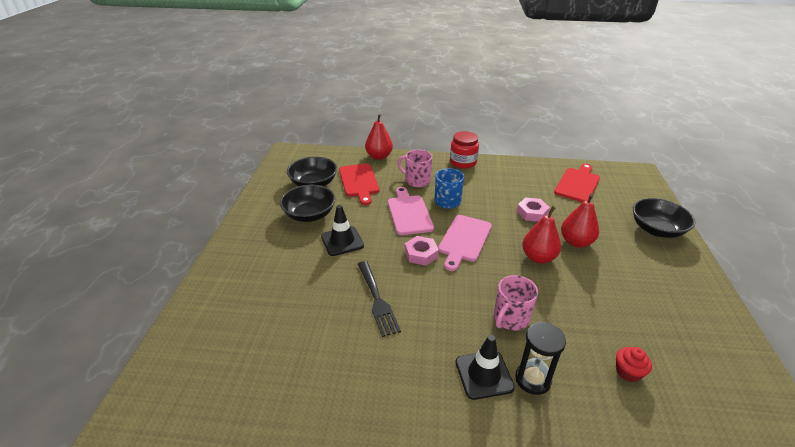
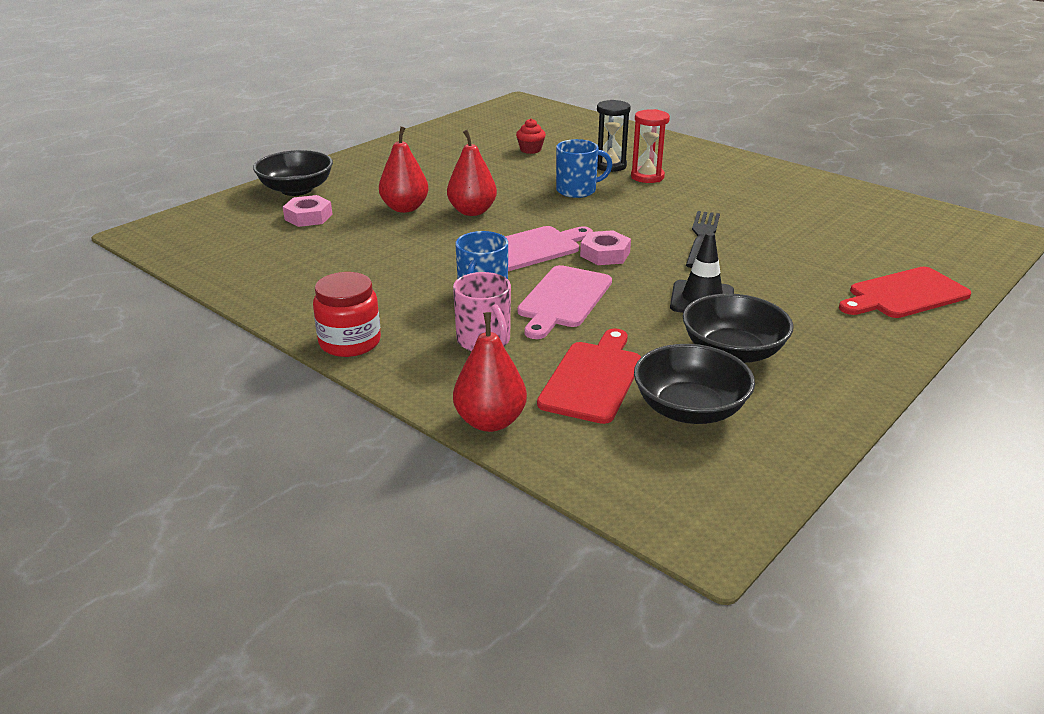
camera: 145 degrees left, 5 degrees down
(484, 374) = (647, 177): black traffic cone -> red hourglass
(510, 318) = (577, 190): pink mug -> blue mug
(532, 213) = (394, 244): pink nut -> pink nut (308, 217)
(577, 184) = (257, 250): red cutting board -> red cutting board (905, 295)

